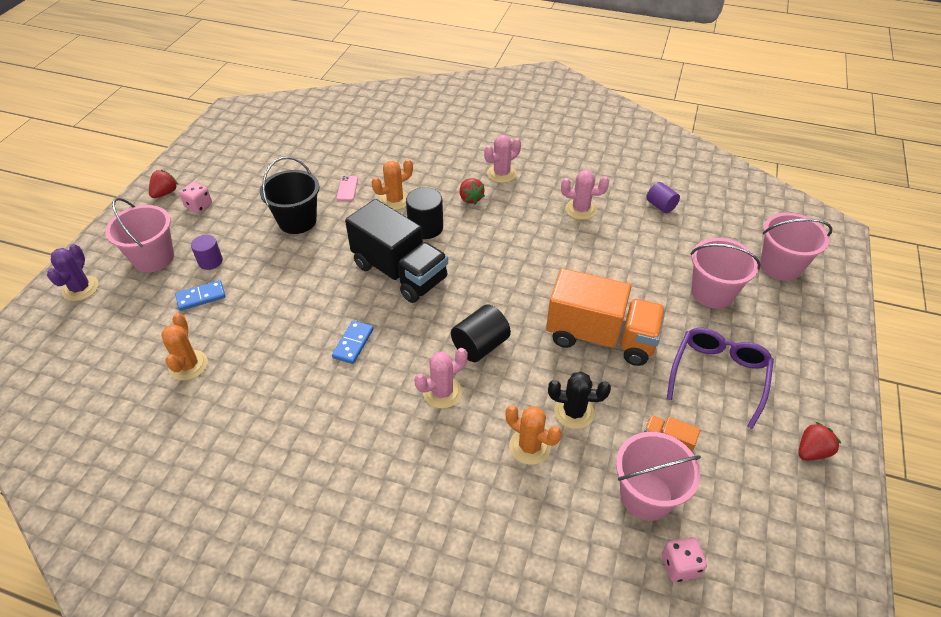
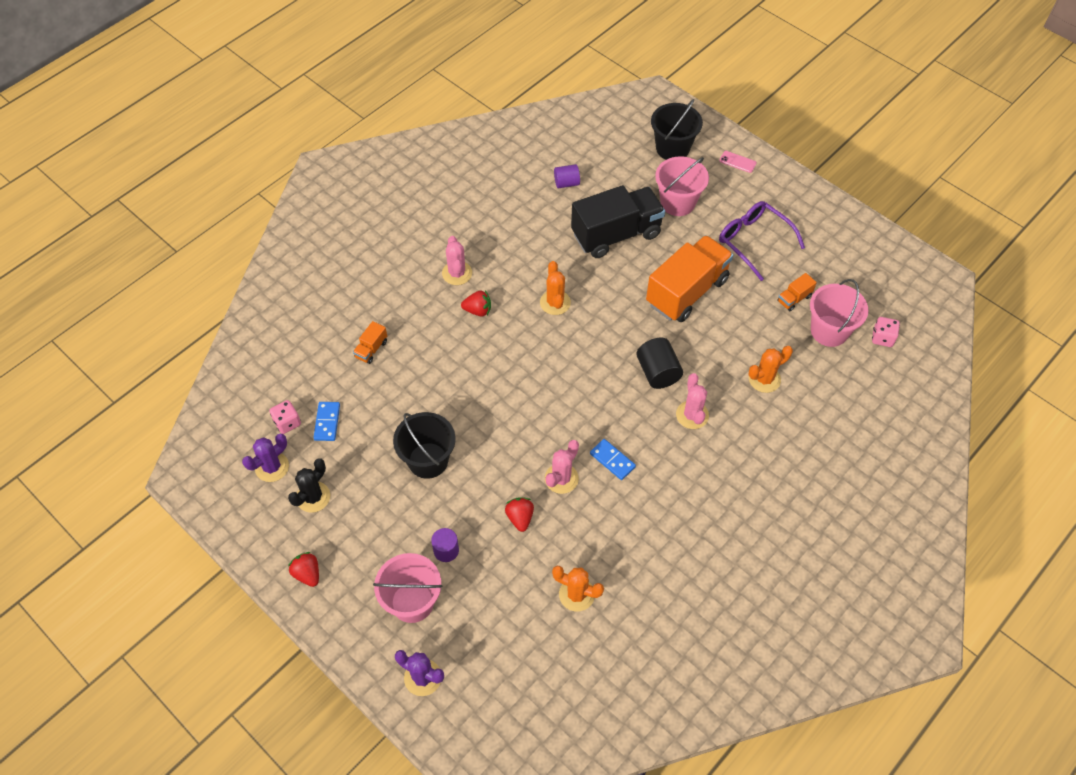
camera: 65 degrees left, 10 degrees up
(199, 206) = (350, 545): pink dice -> pink dice (287, 422)
(201, 297) = (493, 568): blue domino -> blue domino (327, 422)
(255, 144) = (272, 467): none -> purple cactus
(347, 188) = (403, 404): pink phone -> pink phone (737, 162)
(391, 154) = (371, 349): none -> orange truck
(395, 200) = (445, 370): orange cactus -> orange cactus (555, 302)
(400, 272) = (545, 399): black truck -> black truck (616, 234)
(425, 227) = (498, 359): black cylinder -> none
(574, 412) = (747, 340): black cactus -> black cactus (313, 497)
(580, 209) = (539, 238): pink cactus -> pink cactus (561, 478)
(780, 266) = (672, 148): pink bucket -> black bucket
(812, 451) = (832, 227): red strawberry -> red strawberry (520, 518)

